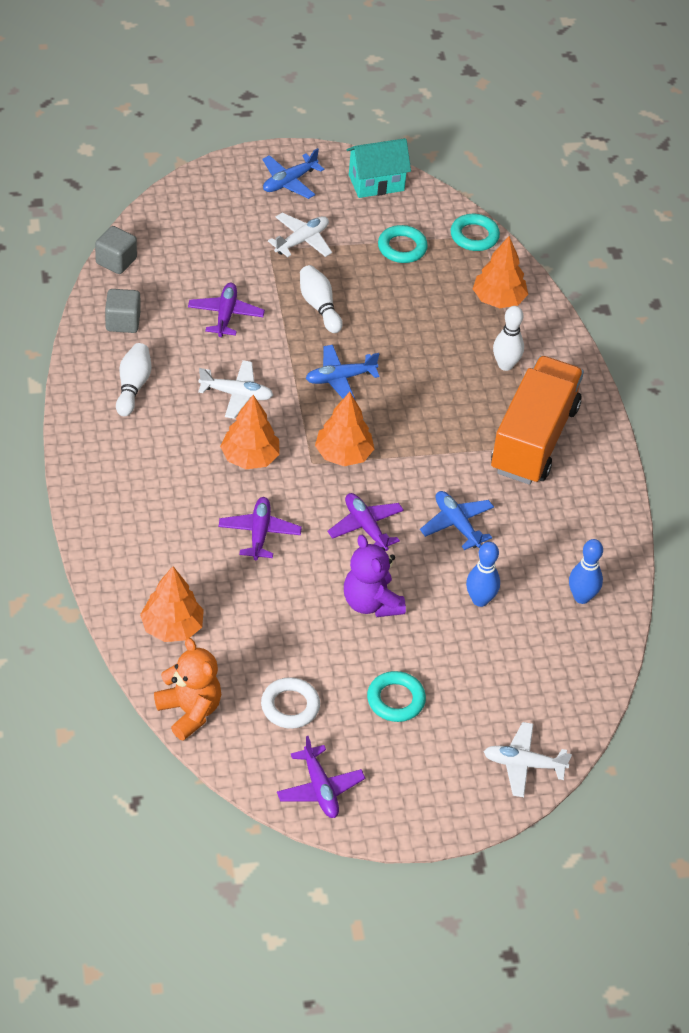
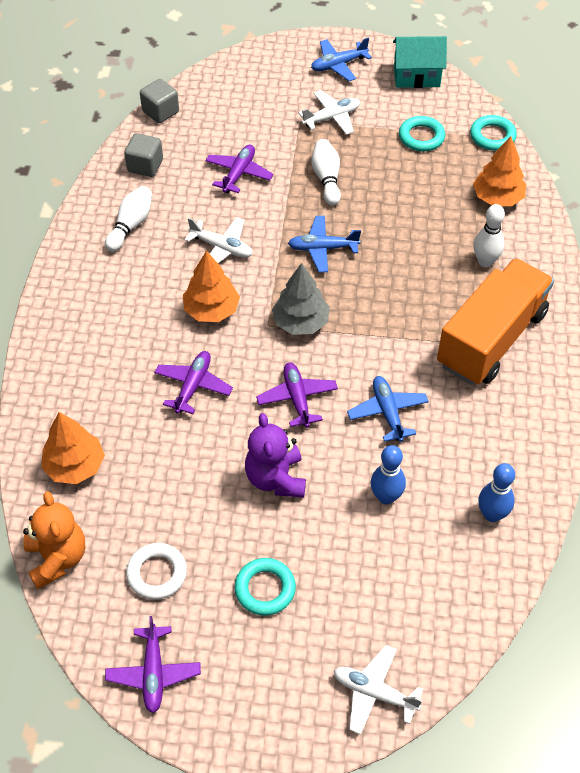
camera: 20 degrees right, 5 degrees up
(343, 454) = (300, 322): orange tree -> grey tree

